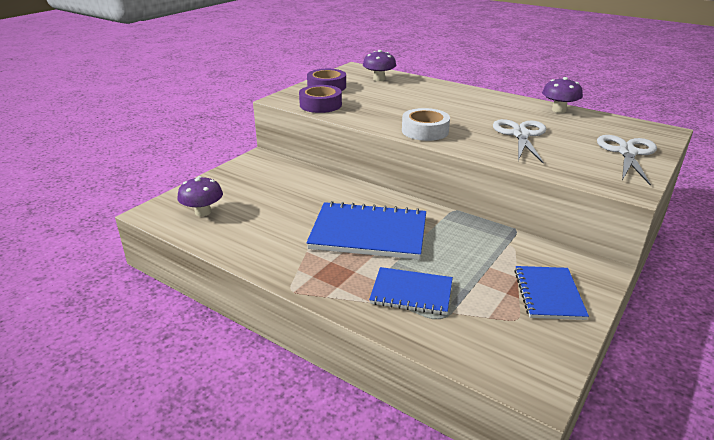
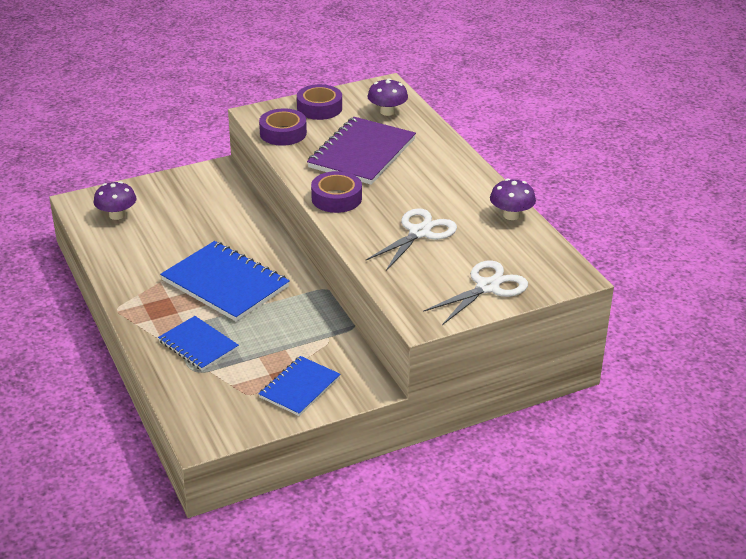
camera: 30 degrees right, 5 degrees up
(399, 102) = (362, 153): none -> purple notebook
(425, 131) = (336, 198): white tape -> purple tape

